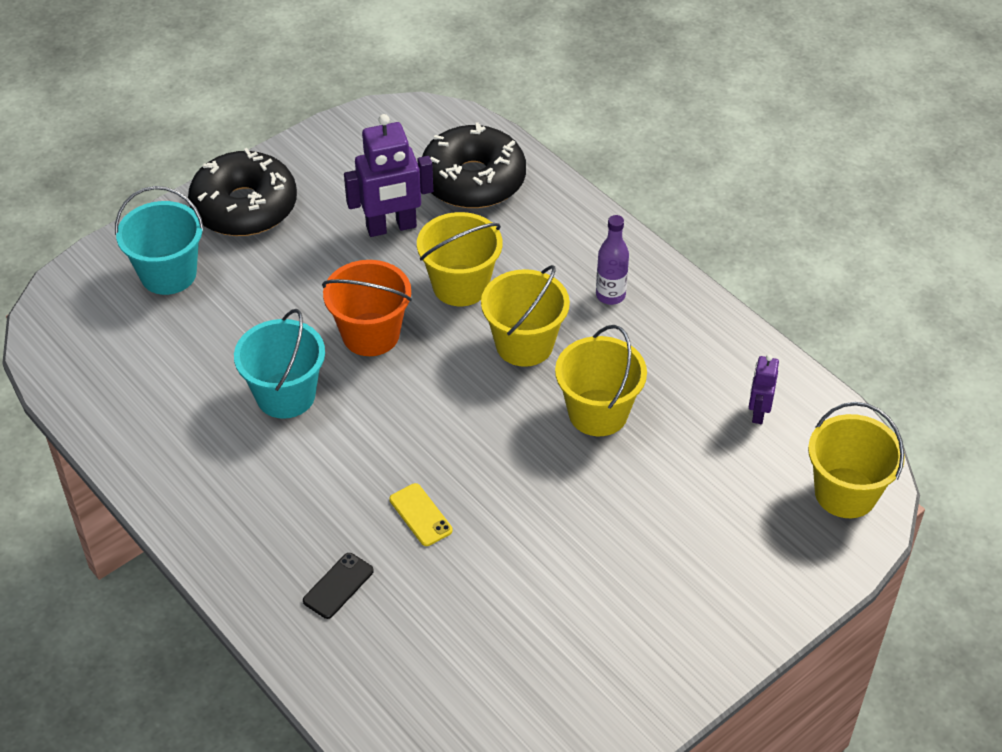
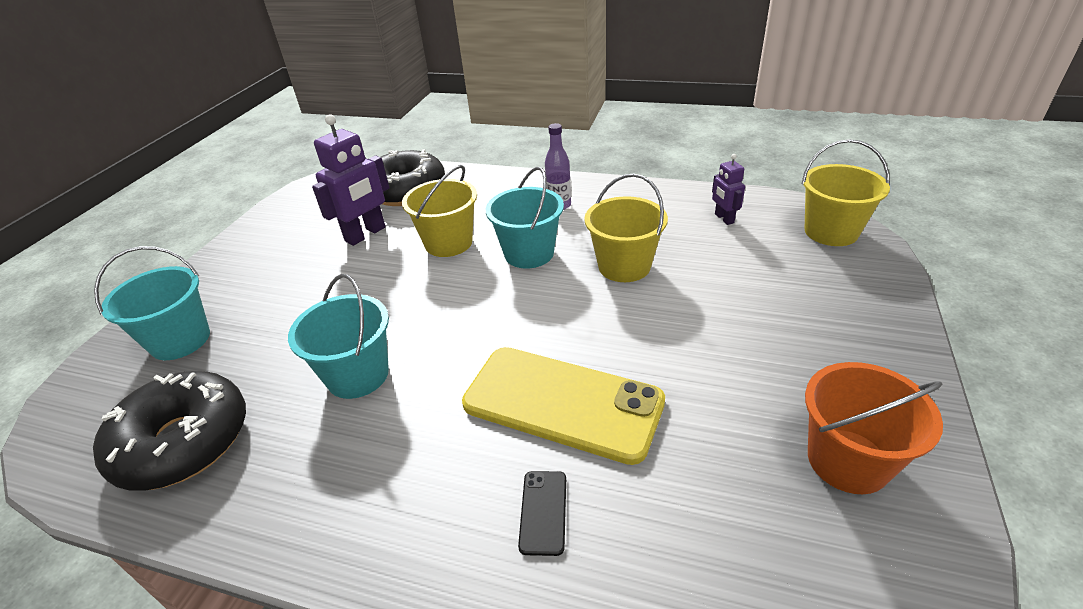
camera: 30 degrees left, 10 degrees down
(244, 207) = (230, 270): black donut -> black donut (183, 442)
(370, 334) = (402, 300): orange bucket -> orange bucket (847, 461)
(420, 515) = (562, 402): yellow phone -> yellow phone, size x2.49
(524, 344) = (529, 253): yellow bucket -> turquoise bucket

